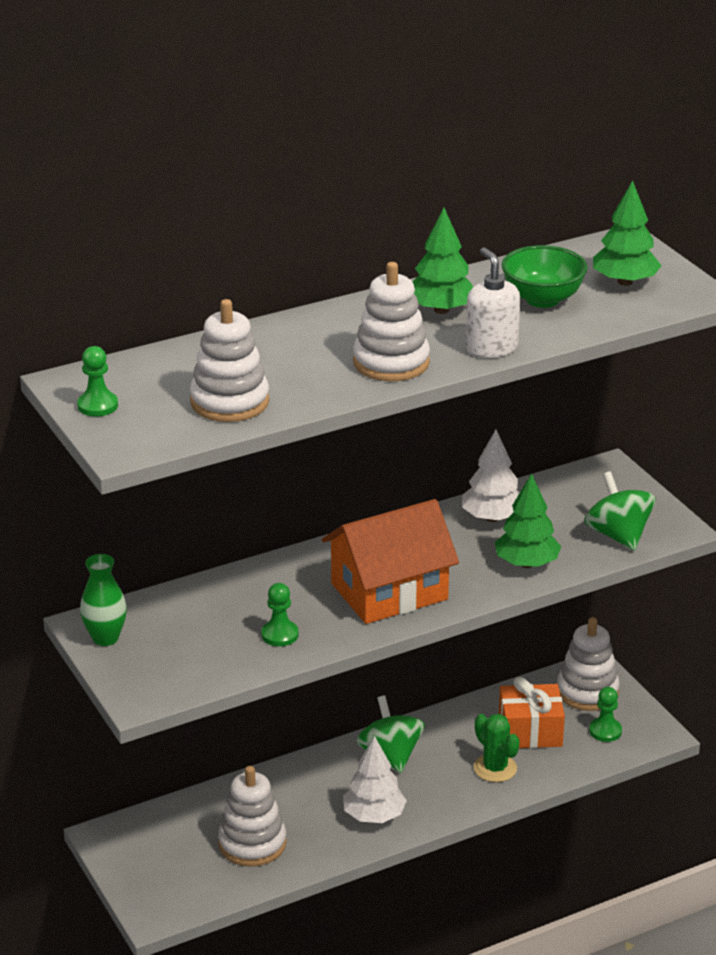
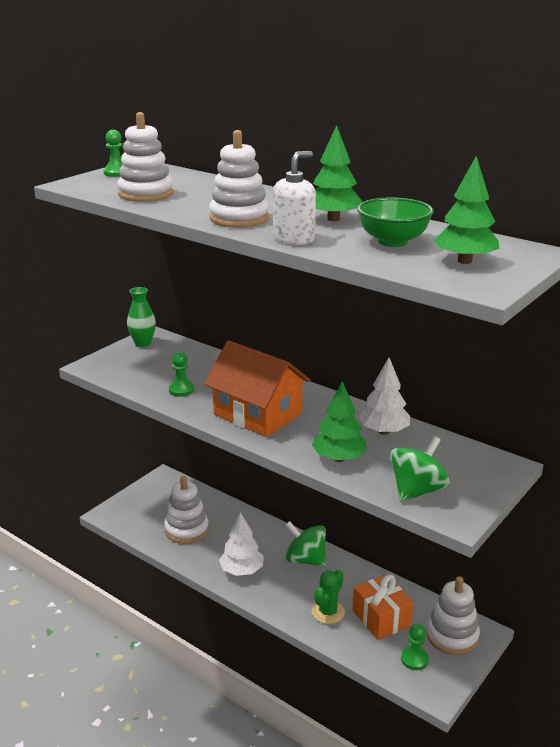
camera: 65 degrees right, 5 degrees down
(390, 755) = (305, 560): green spinning top -> green spinning top turned 105 degrees counterclockwise

